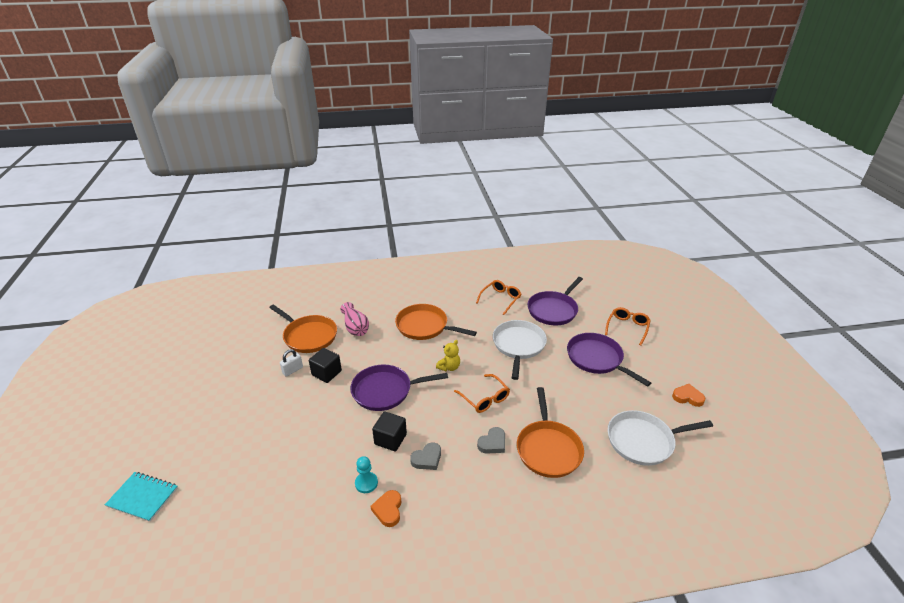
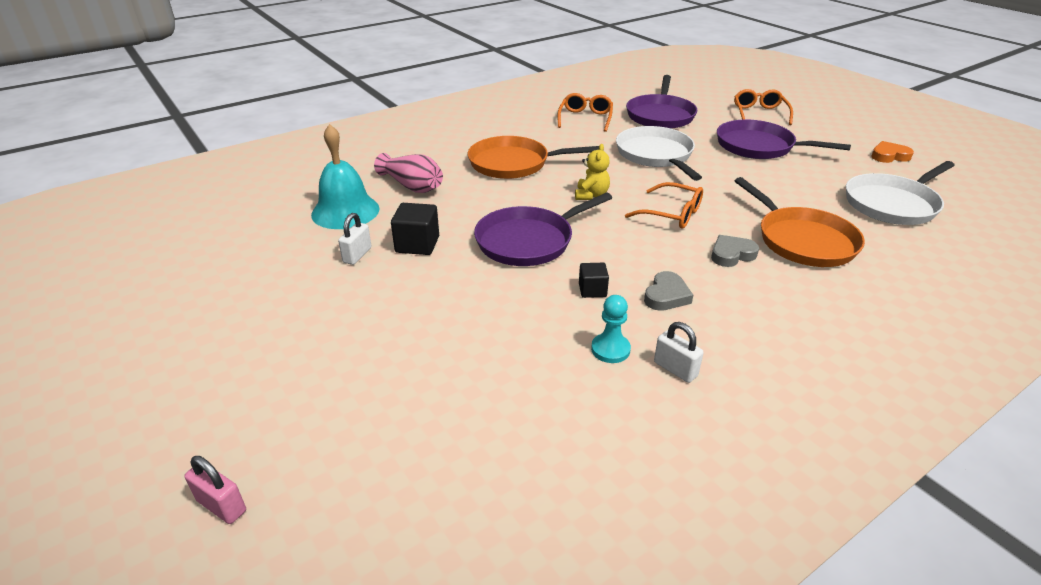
camera: 25 degrees left, 0 degrees up
(143, 497) = (221, 506): turquoise notebook -> pink padlock
(308, 336) = (345, 211): orange pan -> turquoise bell
(388, 510) = (675, 369): orange heart -> white padlock
(390, 439) = (592, 290): black cube -> black cube, size x0.62
(492, 443) = (731, 254): grey heart -> grey heart turned 135 degrees counterclockwise

